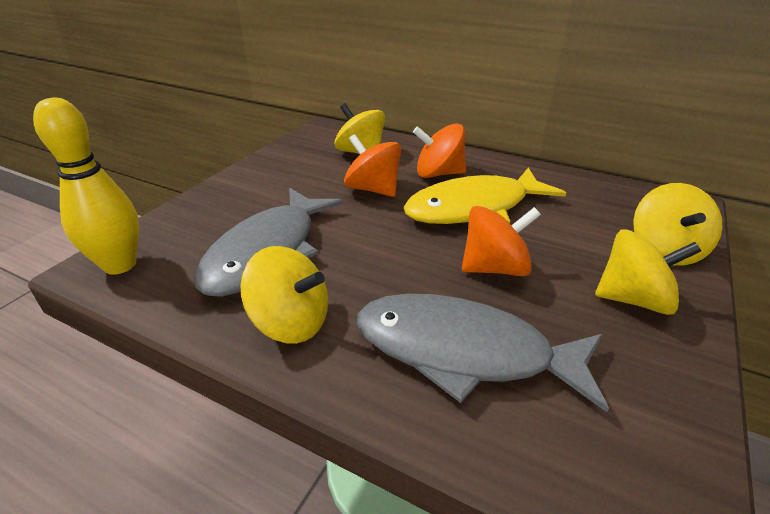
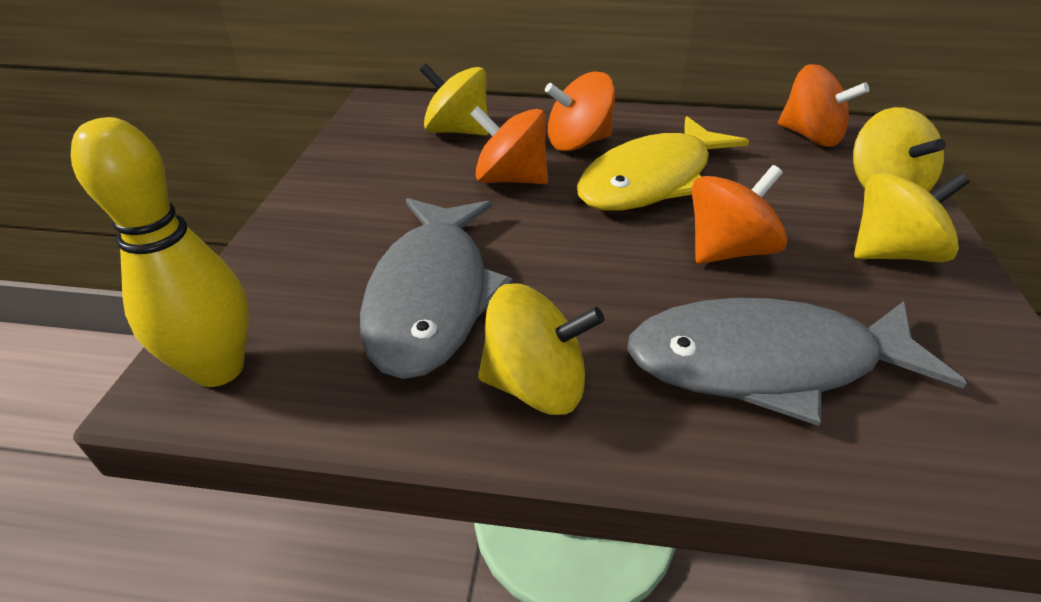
camera: 20 degrees left, 5 degrees up
(630, 200) = (810, 137): none -> orange spinning top

